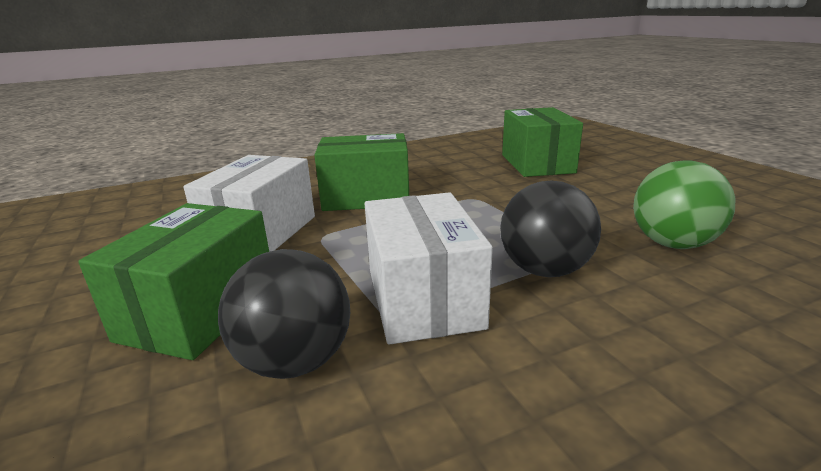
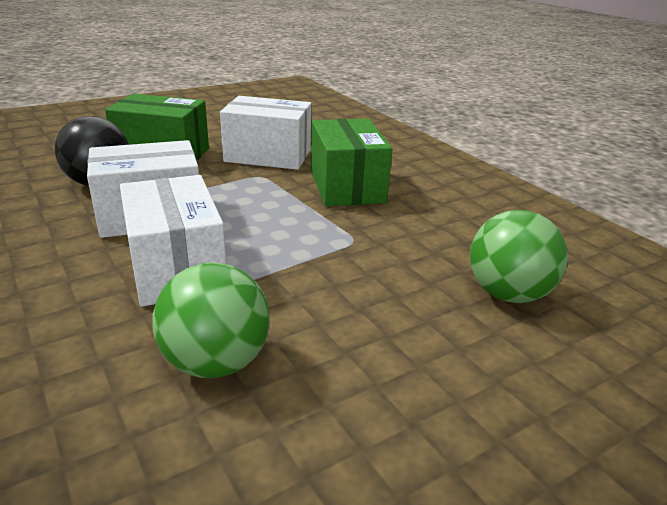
camera: 80 degrees right, 5 degrees up
(537, 164) = (508, 294): green box -> green ball
(544, 270) = (176, 268): black ball -> white box

